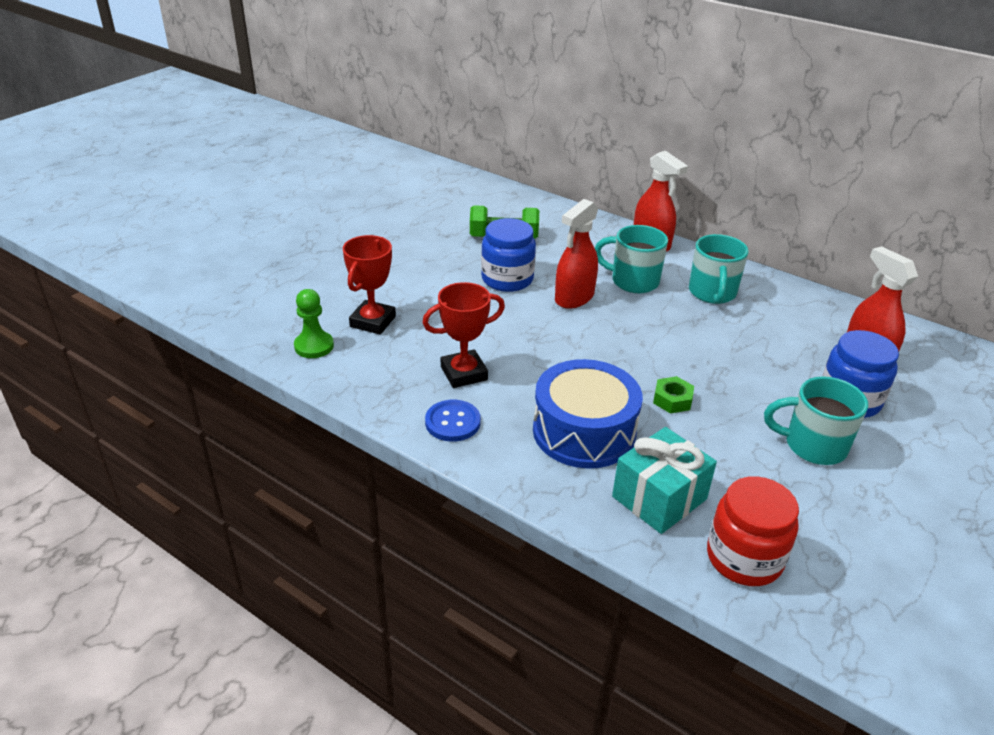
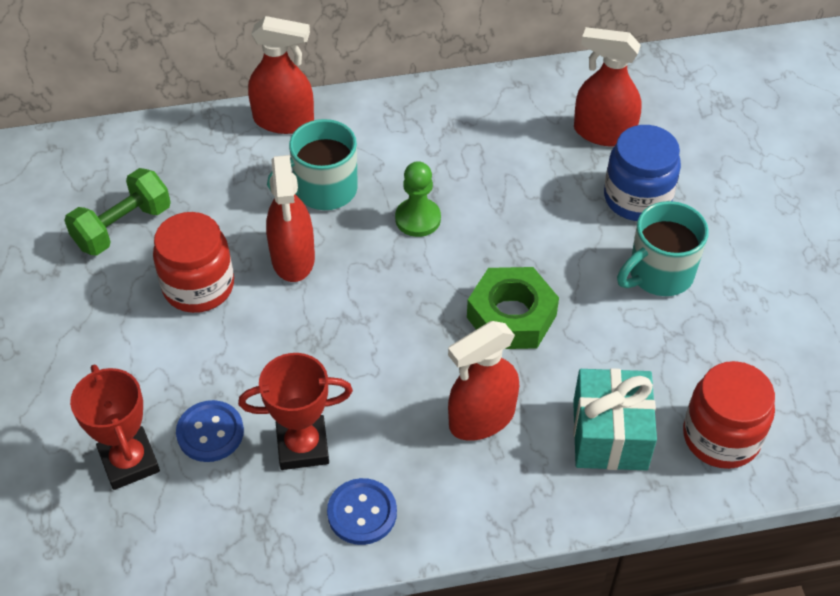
camera: 45 degrees left, 15 degrees up
(314, 346) = (109, 548): green pawn -> green pawn (418, 219)
(426, 336) = (210, 432): none -> blue button
(464, 373) = (302, 446): red trophy -> red trophy turned 60 degrees clockwise
(507, 279) = (198, 286): blue jar -> red jar
(584, 431) = (481, 418): blue drum -> red spray bottle
(672, 400) = (511, 316): green nut -> green nut, size x1.81
(712, 293) = (410, 150): turquoise mug -> none

